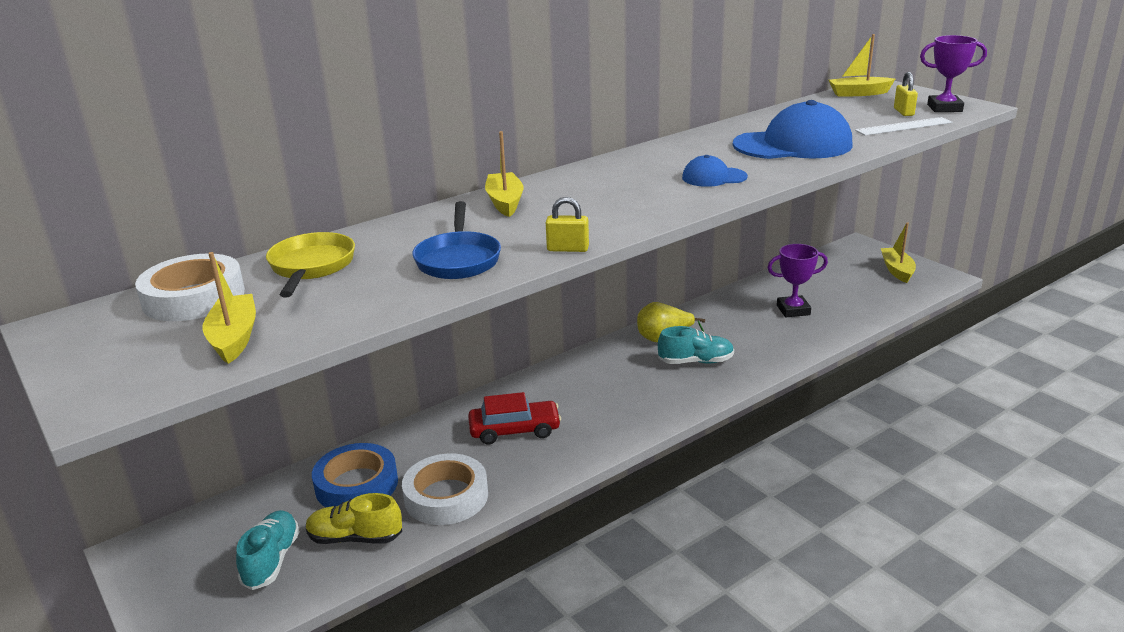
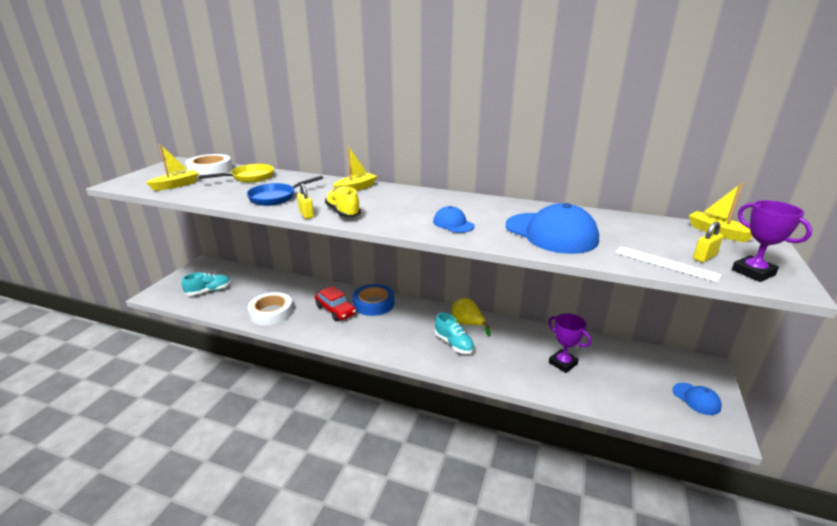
camera: 55 degrees right, 0 degrees up
(355, 538) = (231, 303): yellow shoe -> yellow shoe (343, 212)
(356, 484) = (267, 288): blue tape -> blue tape (373, 304)
(897, 270) = (696, 399): yellow boat -> blue cap

